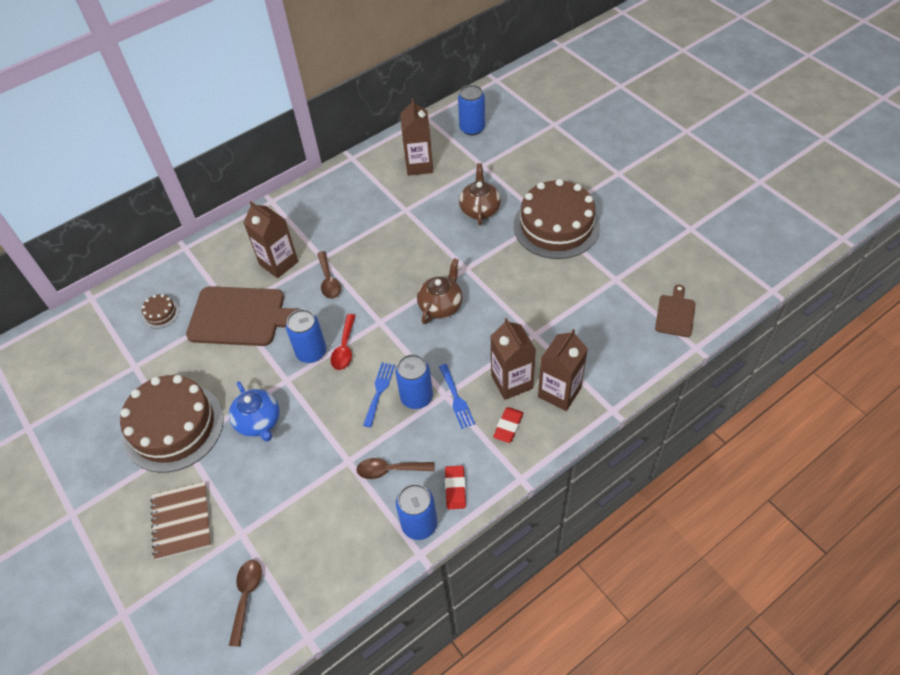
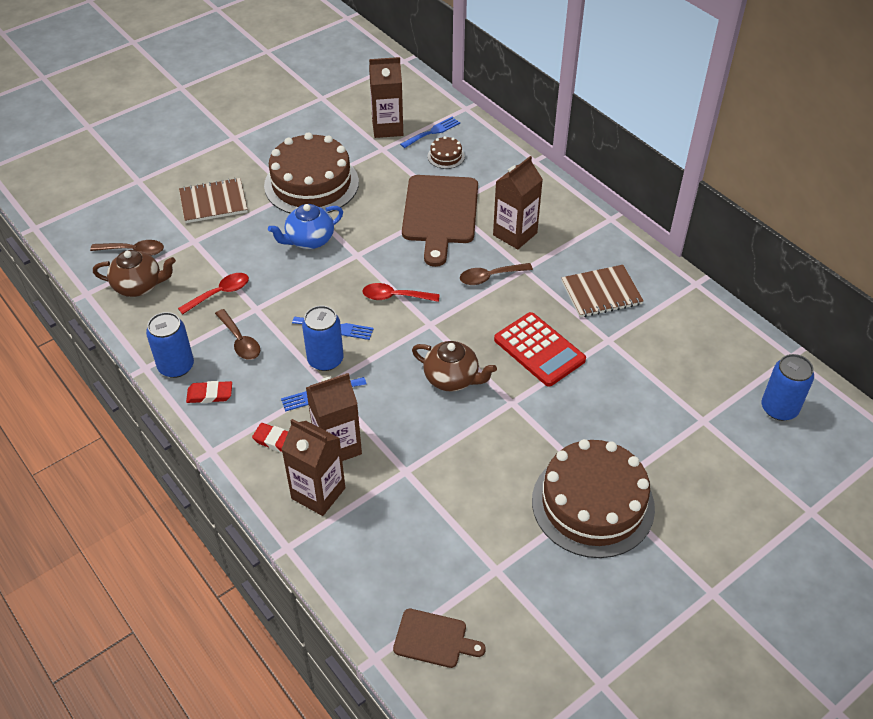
camera: 85 degrees right, 5 degrees down
(120, 325) = (432, 132): none -> blue fork
(311, 352) = (391, 271): blue can -> none
(323, 496) = (220, 293): none -> red spoon
(355, 211) = (601, 293): none -> brown notebook
(389, 470) = (240, 341): brown spoon -> brown spoon turned 150 degrees clockwise
(413, 250) = (539, 350): none -> red calculator
(419, 165) = (692, 351): brown carton -> brown carton (387, 128)
(480, 210) = (616, 417): brown teapot -> brown teapot (139, 286)

